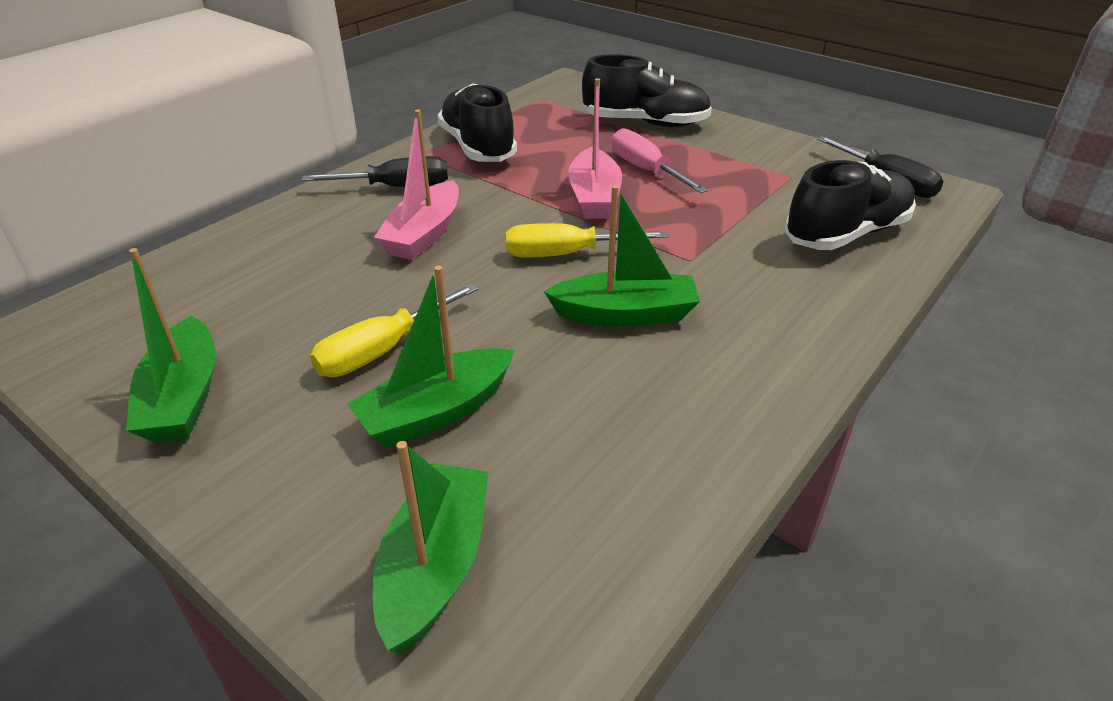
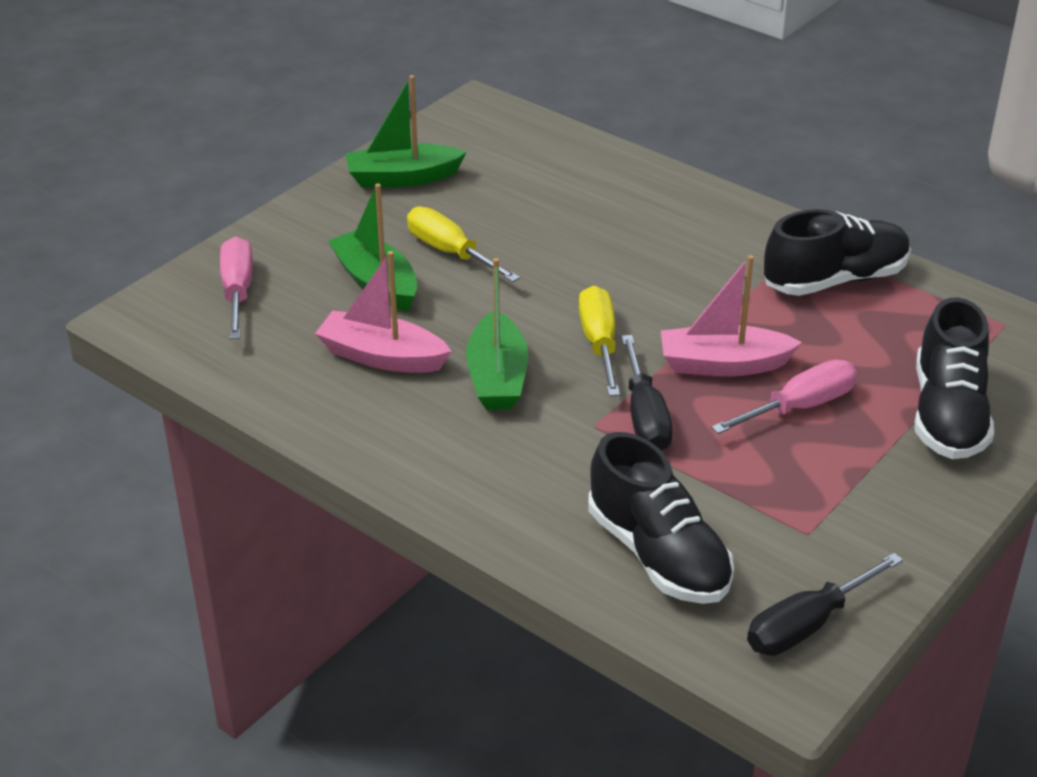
camera: 90 degrees right, 0 degrees up
(396, 187) = (724, 233): black screwdriver -> black screwdriver (644, 416)
(424, 234) = (630, 258): pink boat -> pink boat (382, 357)
(435, 566) = (237, 292): green boat -> pink screwdriver

